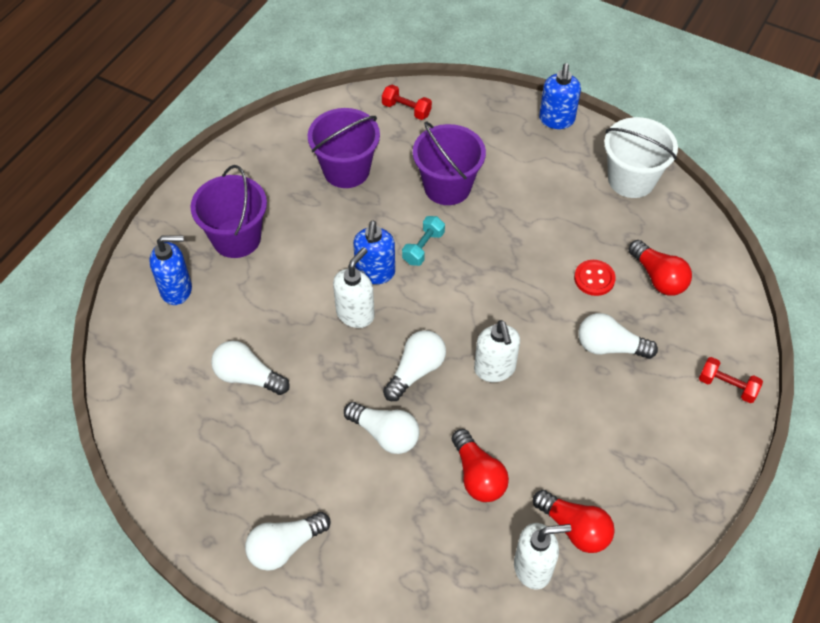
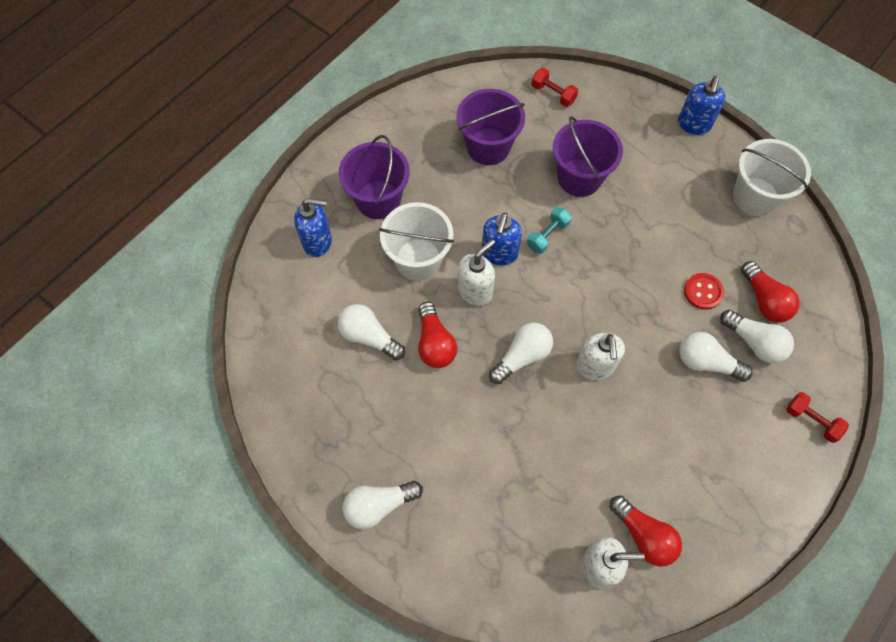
camera: 10 degrees right, 10 degrees up
(289, 291) = (418, 259): none -> white bucket
(385, 434) = (484, 413): white light bulb -> white light bulb (754, 342)
(478, 475) = (563, 468): red light bulb -> red light bulb (434, 343)

